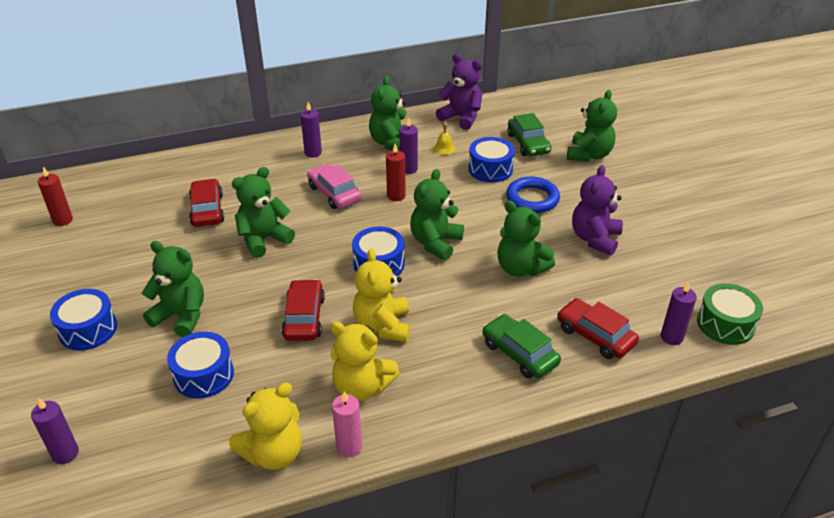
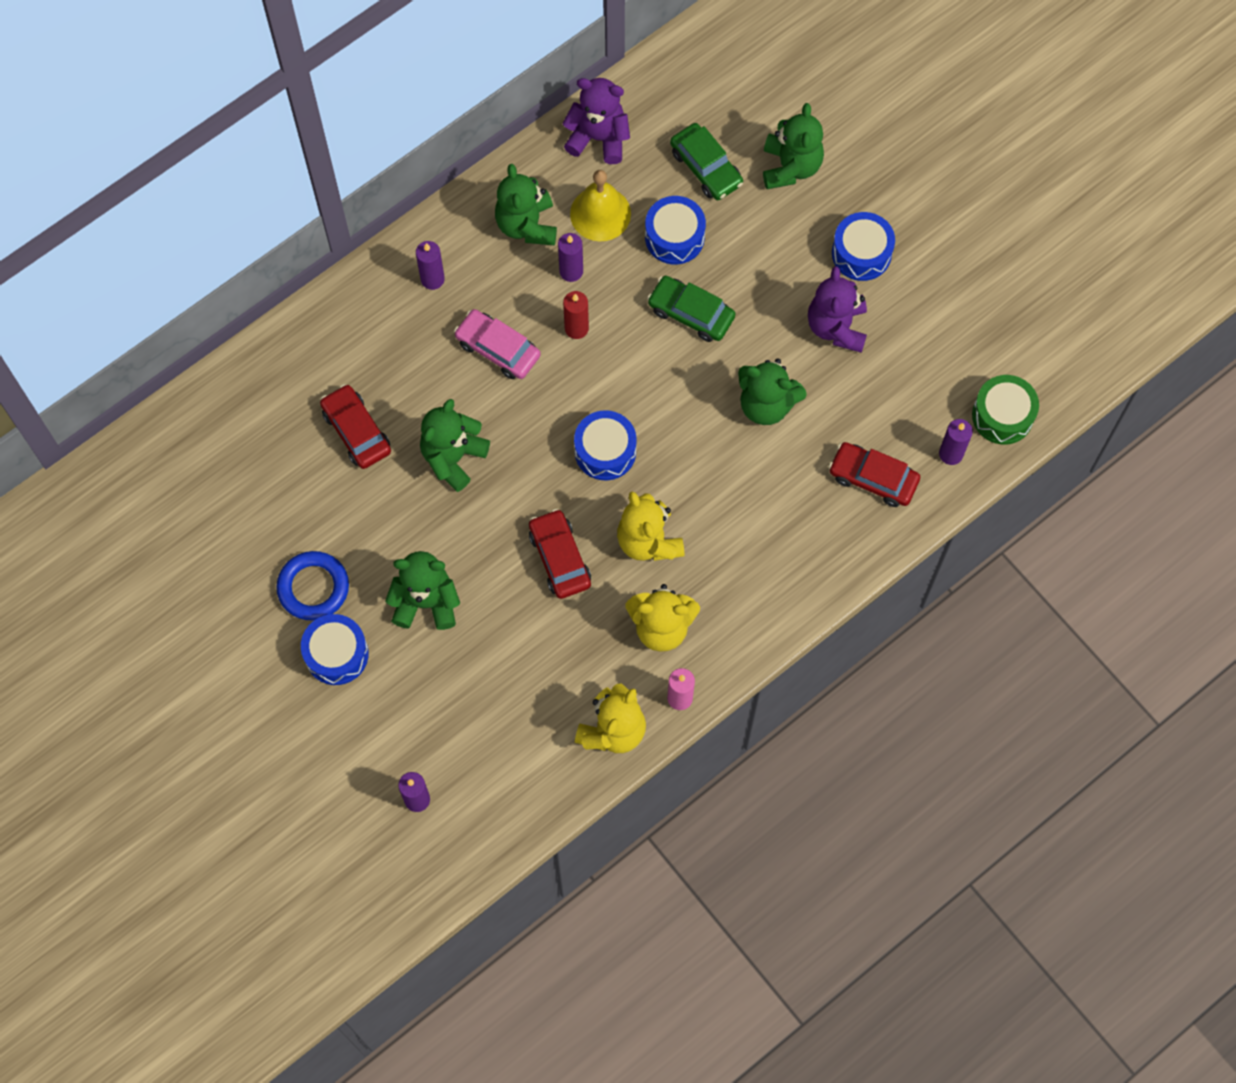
camera: 20 degrees left, 30 degrees up
(63, 220) = (189, 508): red candle -> none
(203, 375) = (495, 667): blue drum -> blue drum (861, 253)
(435, 243) = (656, 395): green teddy bear -> none
(444, 148) = (600, 213): yellow bell -> yellow bell, size x2.01
(519, 353) = (803, 529): green car -> green car (691, 313)
(532, 199) = (744, 278): blue ring -> blue ring (313, 588)

